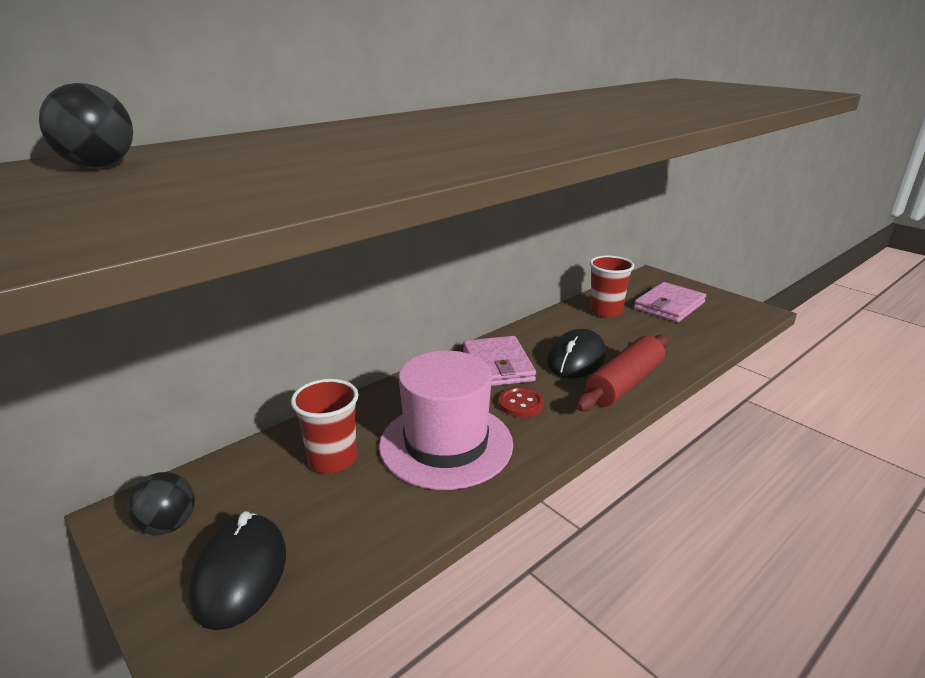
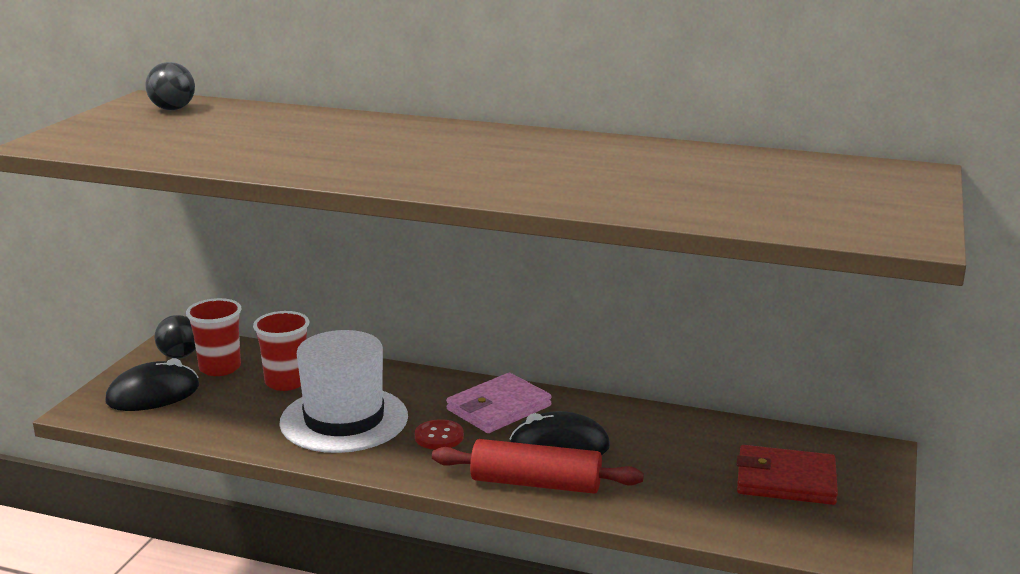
camera: 60 degrees right, 5 degrees down
(446, 444) = (344, 419): pink hat -> white hat
(605, 311) = (706, 440): red cup -> red cup (220, 368)
(669, 305) = (785, 480): pink wallet -> red wallet

